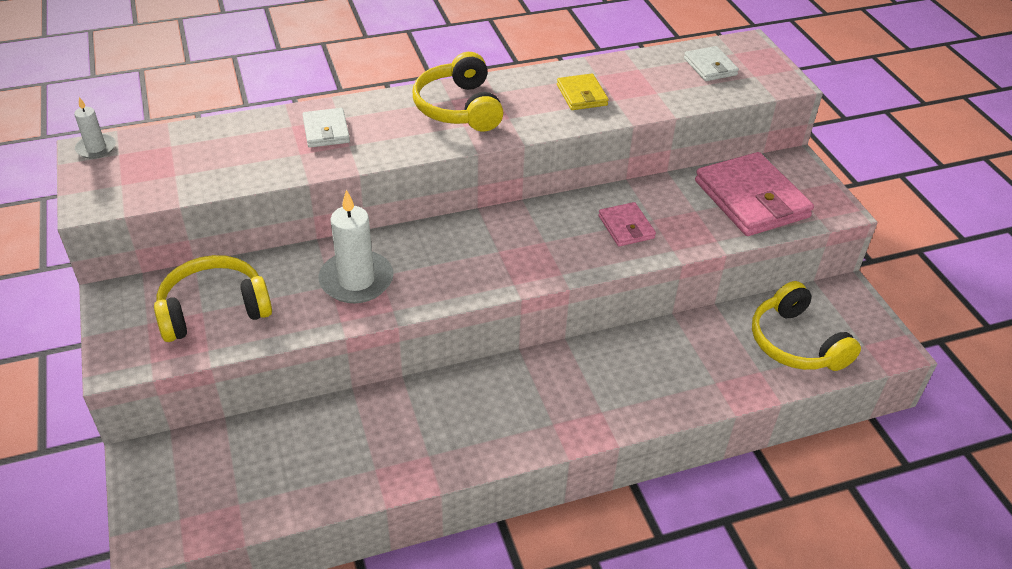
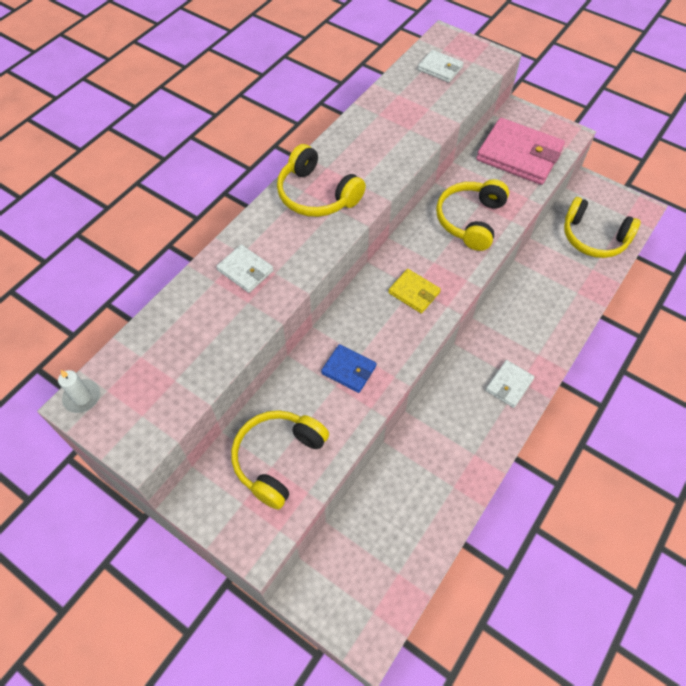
camera: 35 degrees left, 15 degrees up
(356, 280) = (349, 370): white candle -> blue wallet
(536, 419) = (509, 385): none -> white wallet
(581, 95) = (385, 137): yellow wallet -> yellow wallet (414, 293)
(626, 227) = (470, 220): pink wallet -> yellow headphones

